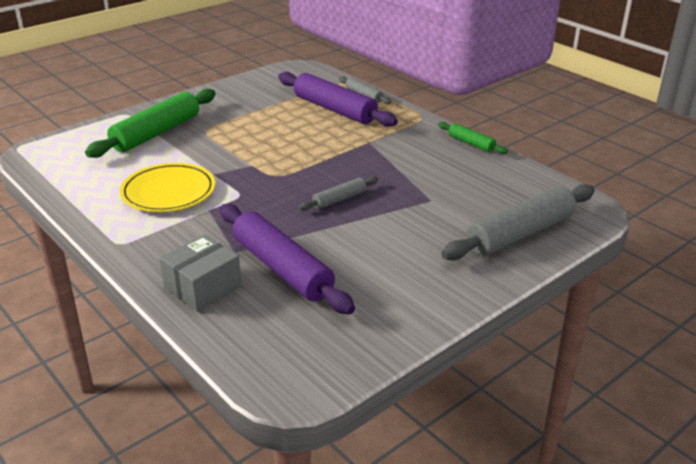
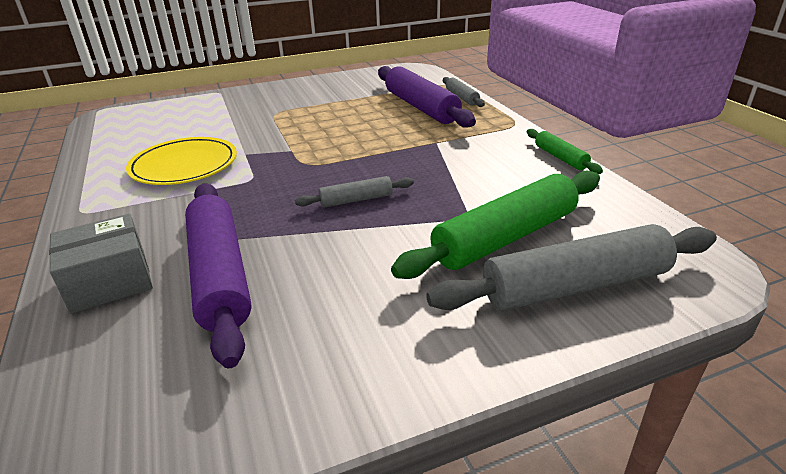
camera: 20 degrees right, 0 degrees up
(156, 133) = (228, 111): green rolling pin -> green rolling pin (506, 237)

